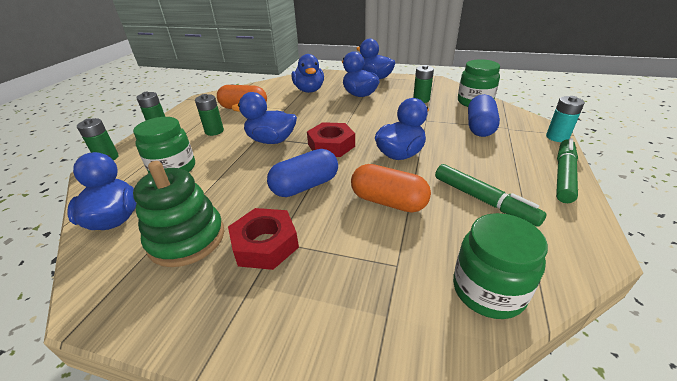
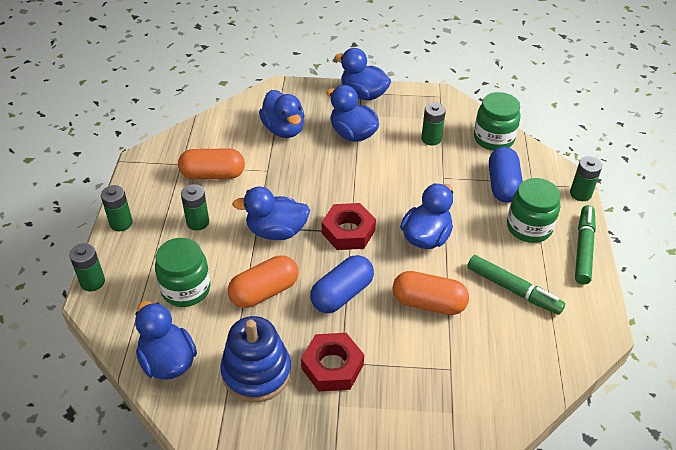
camera: 15 degrees left, 10 degrees up
(187, 239) = (256, 372): green stacking toy -> blue stacking toy
(236, 177) = (264, 292): none -> orange capsule
(488, 290) = (523, 379): green jar -> green jar (529, 227)
(557, 137) = (580, 194): turquoise battery -> green battery

